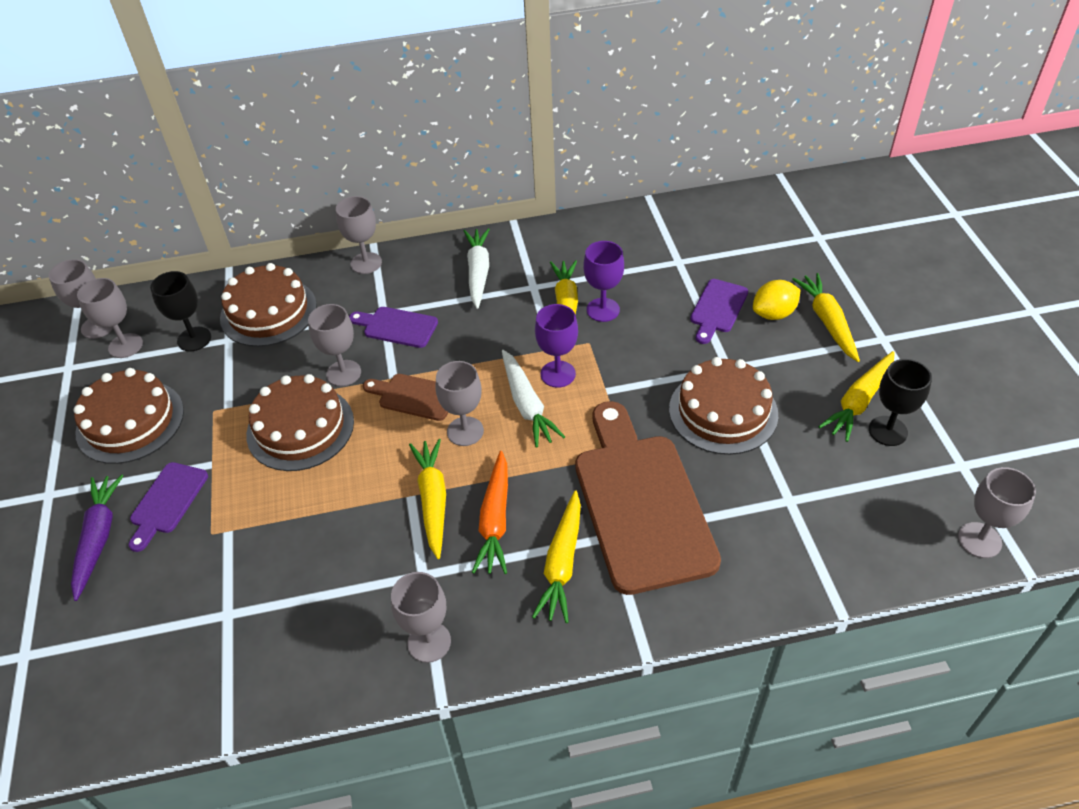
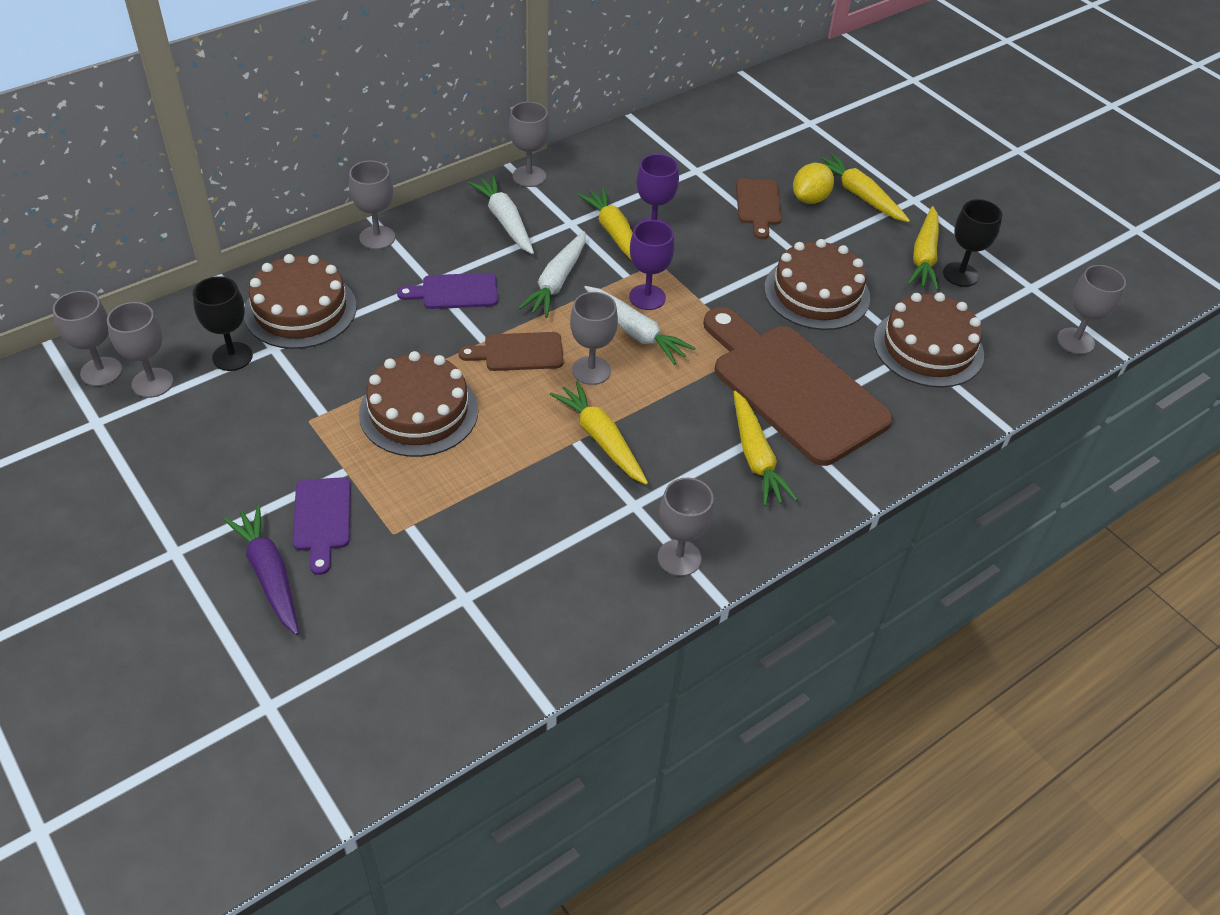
camera: 30 degrees left, 0 degrees up
(130, 421) = (218, 456): brown cake -> brown cake (928, 347)
(343, 373) = (428, 349): grey goblet -> grey goblet (529, 176)
(487, 339) = (556, 282): none -> white carrot
(495, 520) = (672, 439): orange carrot -> none
(717, 309) = (758, 205): purple cutting board -> brown cutting board

